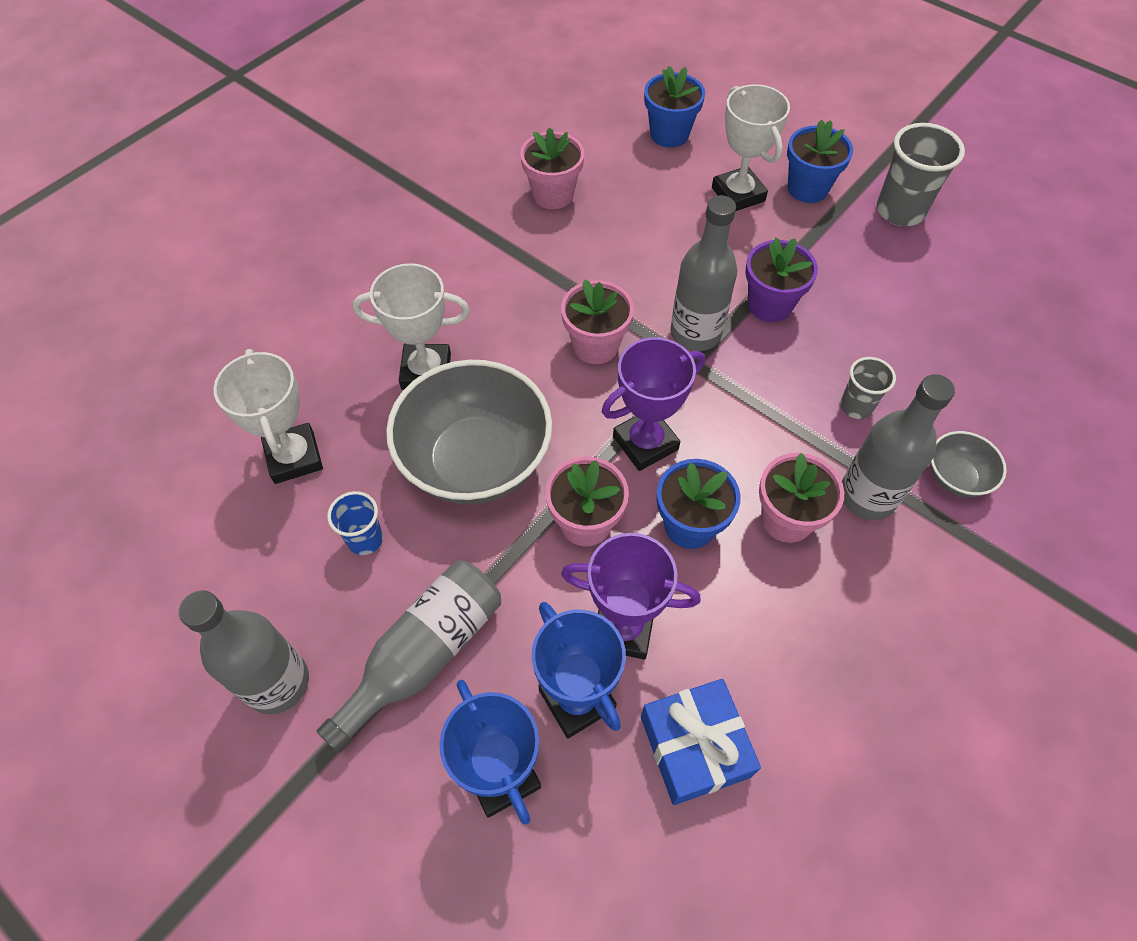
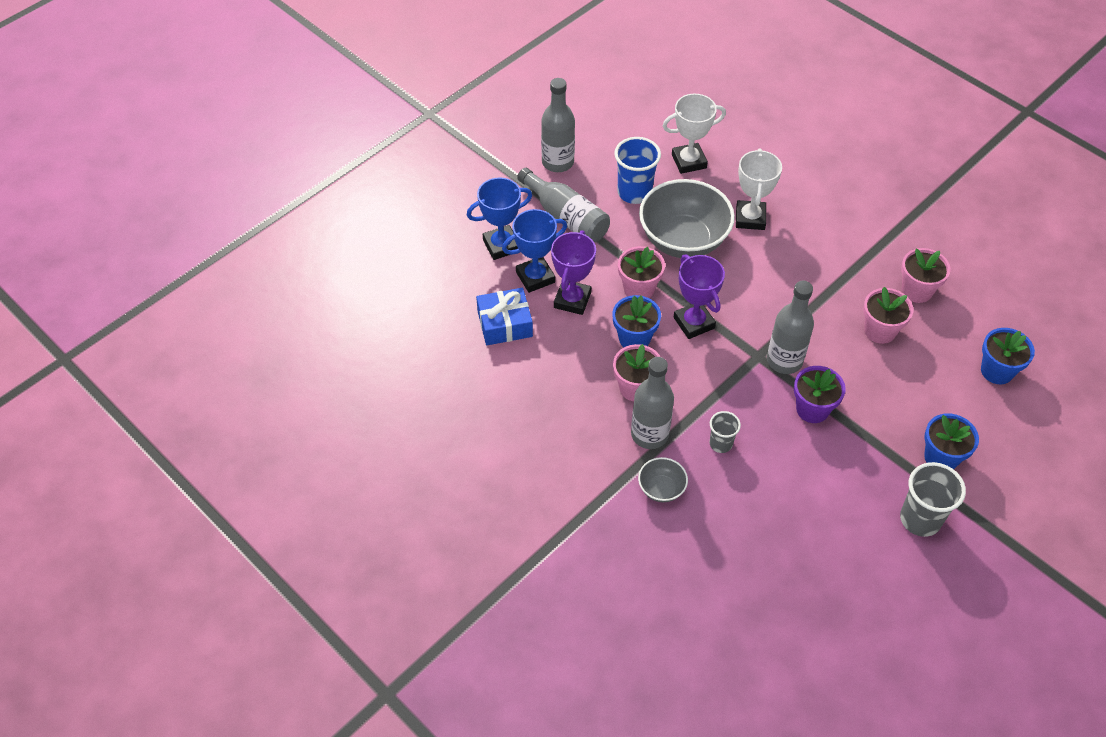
camera: 95 degrees right, 5 degrees down
(365, 539) = (634, 192): blue cup -> blue cup, size x1.72
(595, 346) = (772, 304): pink flower pot -> pink flower pot (880, 331)
(738, 194) = (929, 408): white trophy -> none

